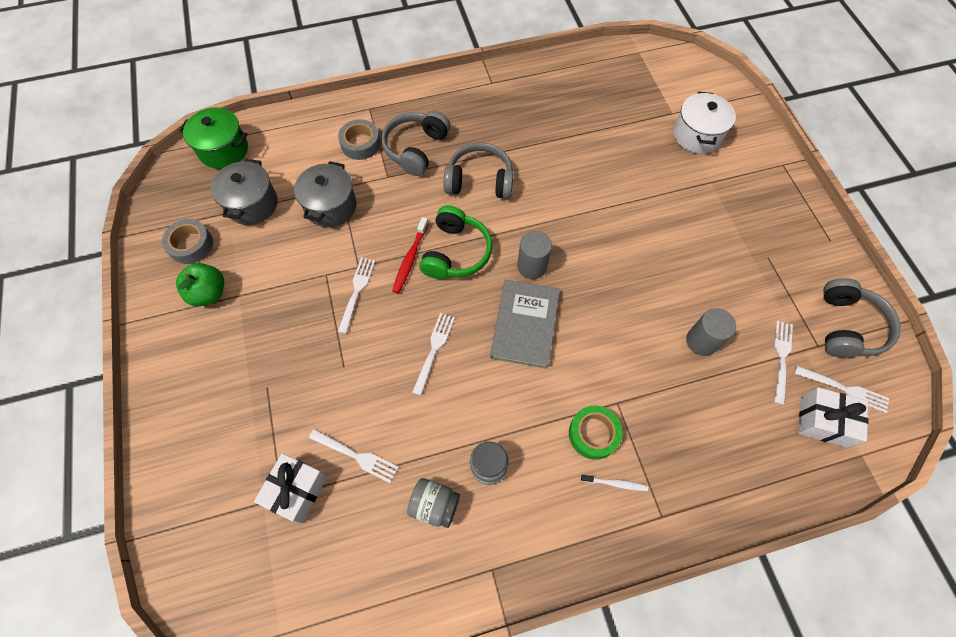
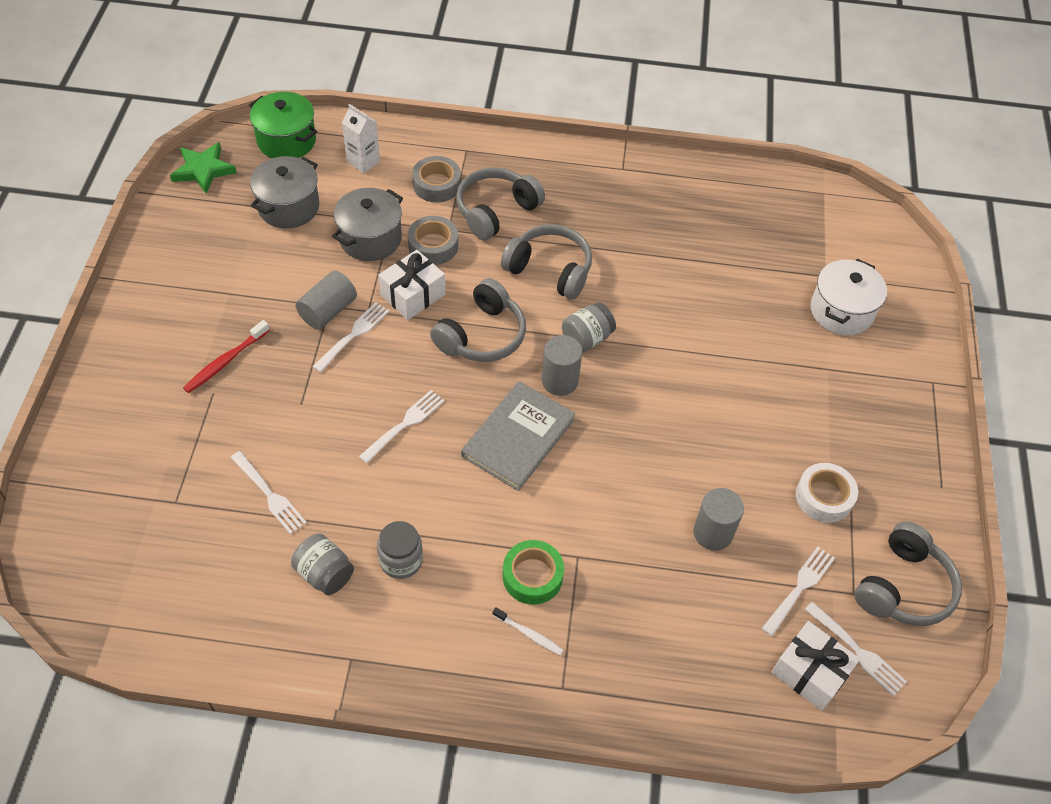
camera: 20 degrees right, 10 degrees down
(166, 198) = (203, 170): none -> green star
(191, 245) = (206, 225): grey tape -> grey tape (433, 246)
(209, 293) = (200, 280): green apple -> none
(294, 145) = (363, 161): none -> white carton
(296, 490) = (193, 502): white gift -> white gift (413, 295)
(326, 279) = (328, 311): none -> grey cylinder
(410, 259) = (428, 323): red toothbrush -> red toothbrush (225, 361)
(456, 252) = (482, 335): green headphones -> grey headphones
(534, 224) = (587, 338): none -> grey jar
(760, 280) = (824, 497): none -> white tape

